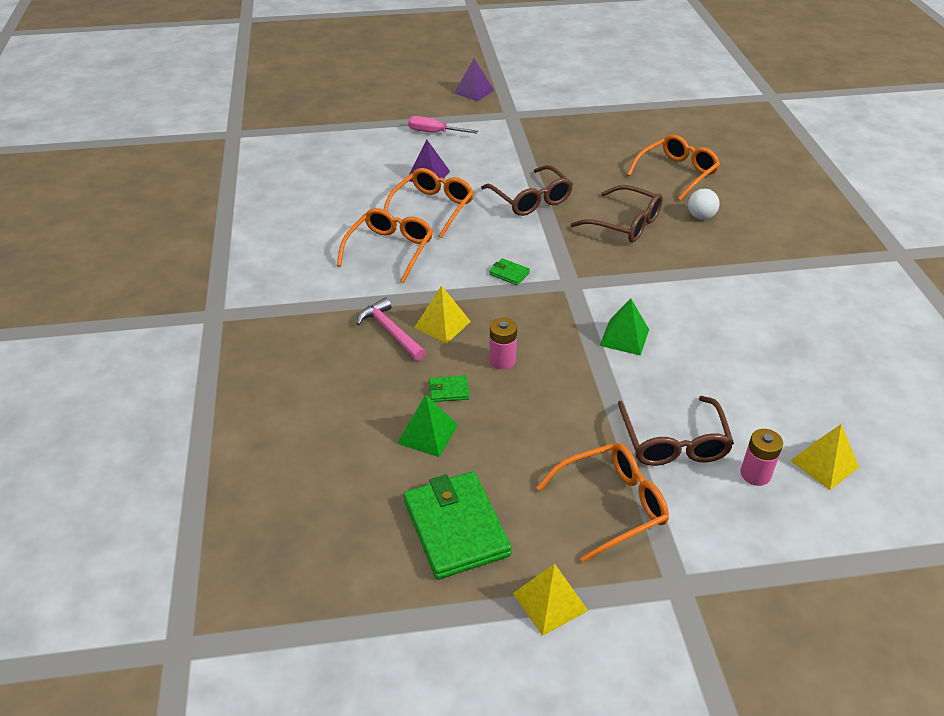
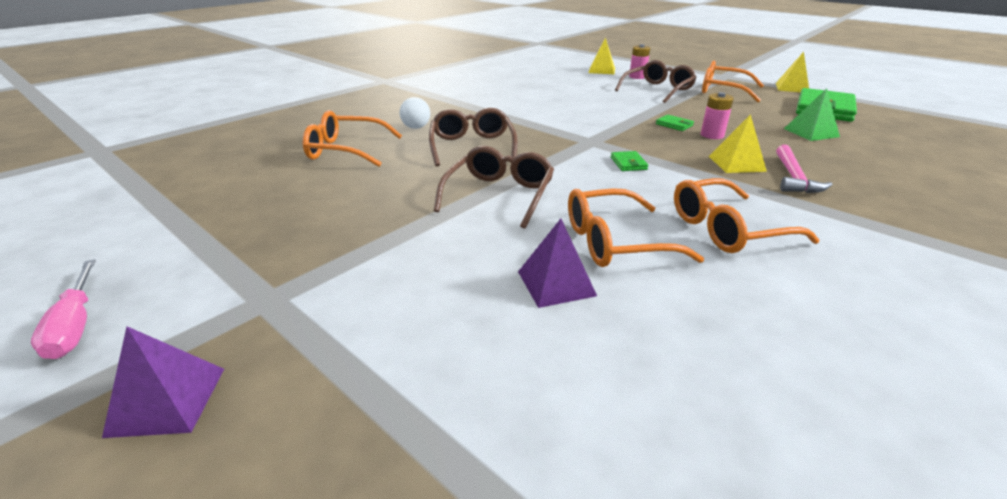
camera: 130 degrees left, 10 degrees down
(434, 132) = (417, 352): pink screwdriver -> pink screwdriver (75, 325)
(449, 391) = (773, 139): green wallet -> green wallet (674, 125)
(624, 337) = (609, 114): green pyramid -> none

